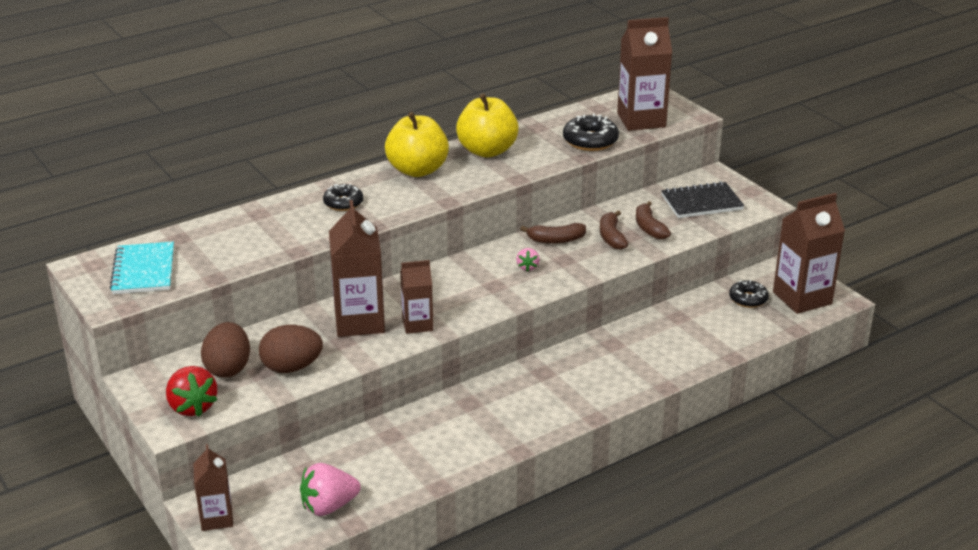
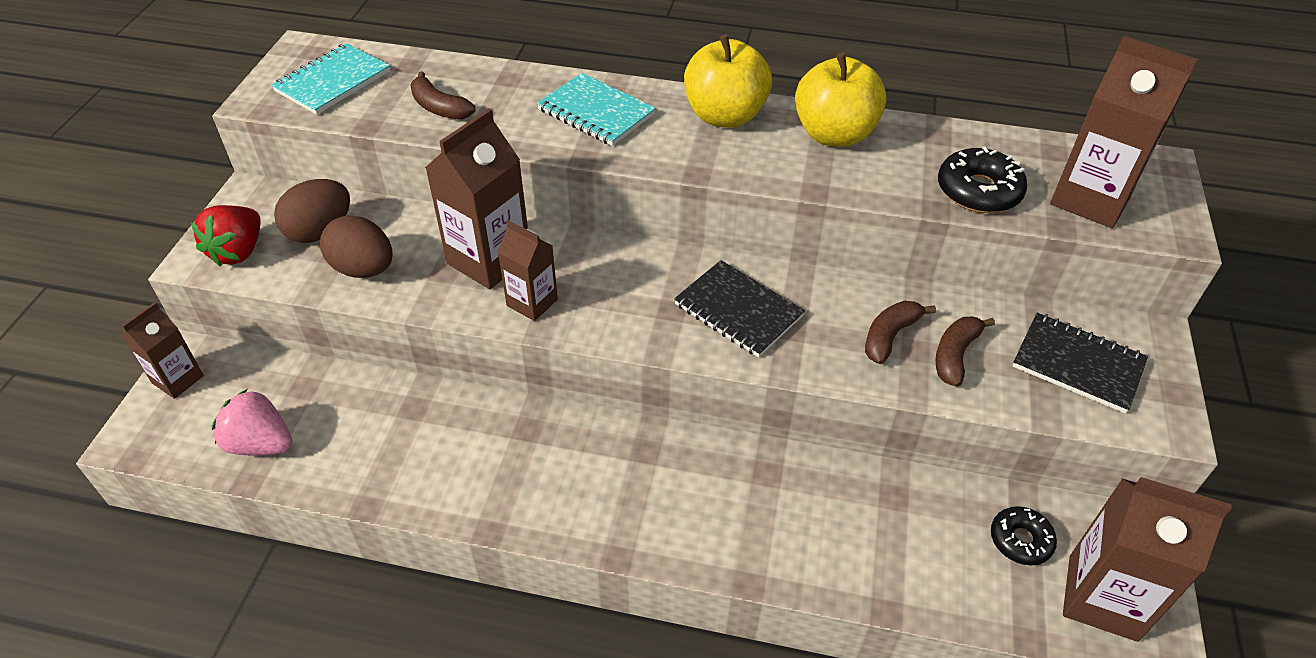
camera: 45 degrees right, 15 degrees up
(343, 203) = (596, 112): black donut -> turquoise notebook
(527, 267) = (738, 310): pink strawberry -> black notebook
(556, 240) = (818, 296): brown banana -> brown banana (439, 108)

